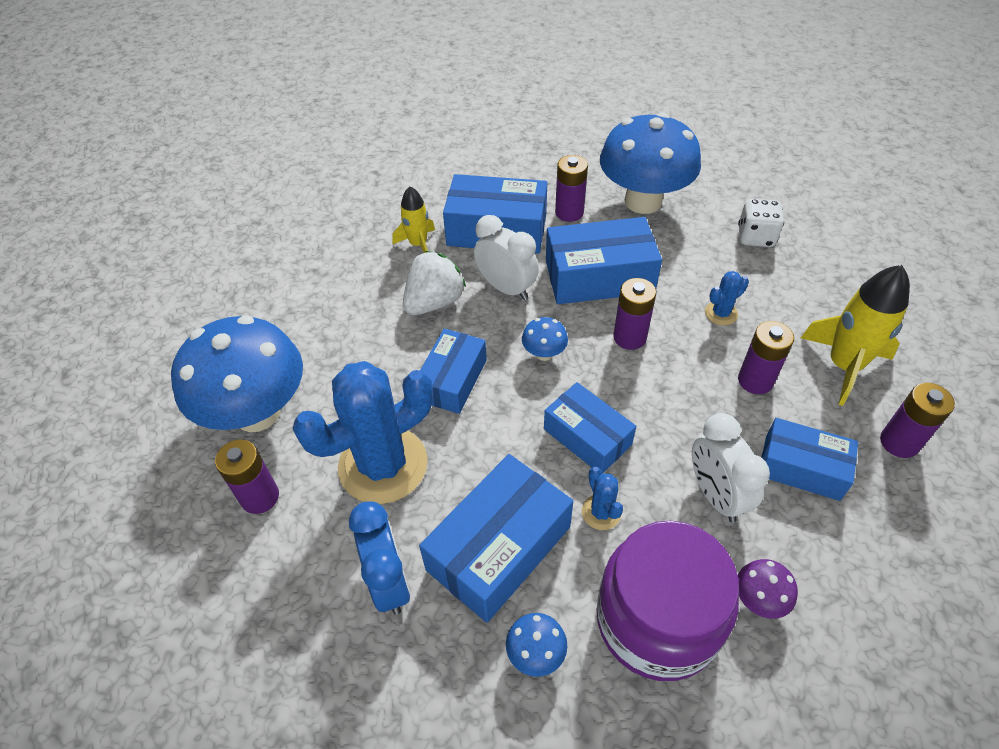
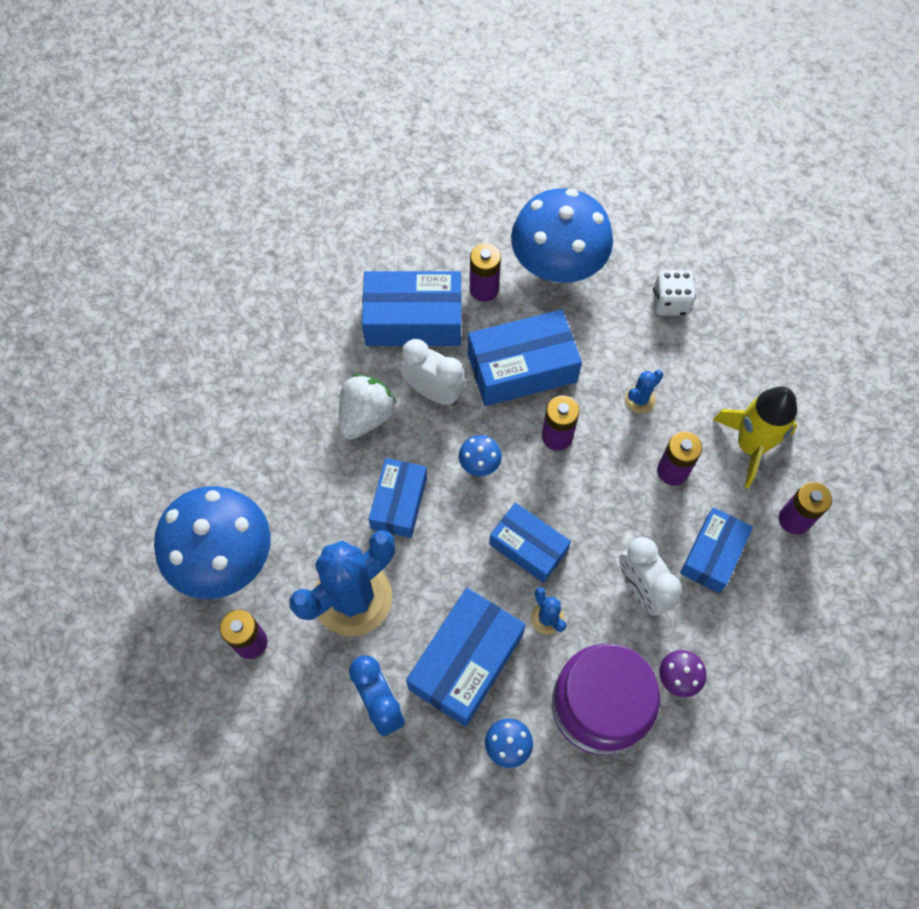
camera: 10 degrees left, 15 degrees up
(418, 244) = (336, 347): yellow rocket -> none
(801, 467) = (712, 554): blue box -> blue box turned 75 degrees counterclockwise

